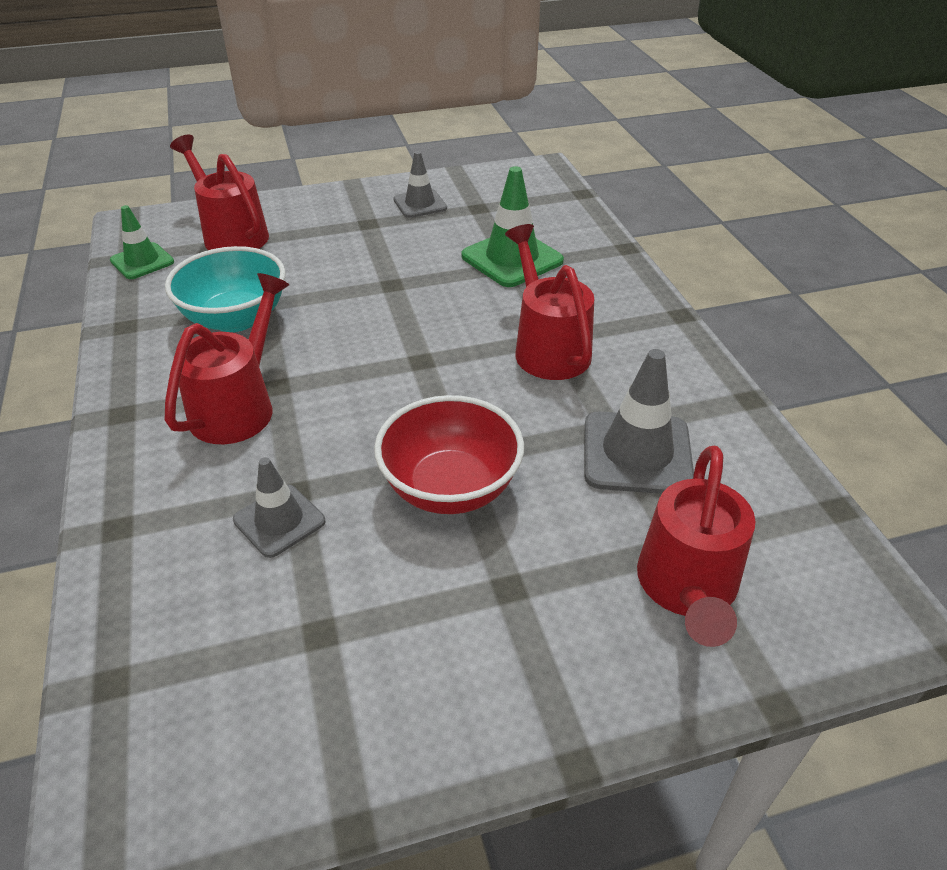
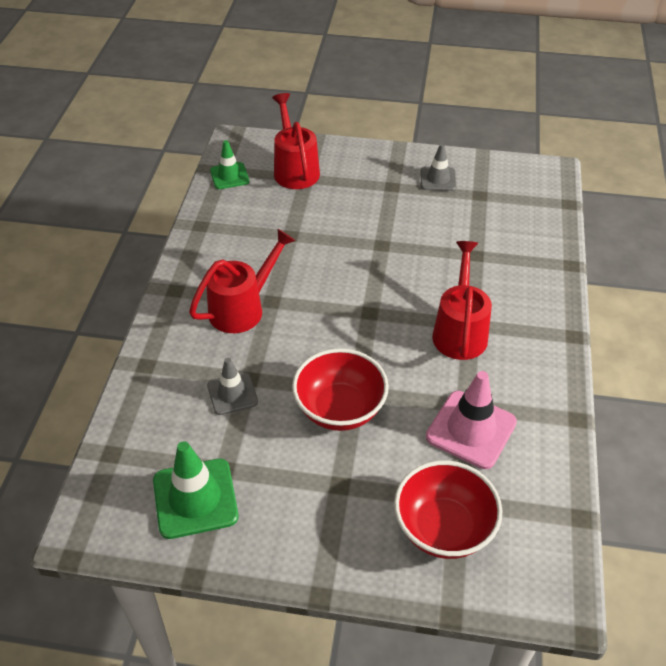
camera: 25 degrees right, 5 degrees up
(235, 318) = (268, 241): turquoise bowl -> none
(512, 258) = (478, 249): green traffic cone -> green traffic cone (195, 498)
(637, 453) = (471, 429): grey traffic cone -> pink traffic cone
(687, 589) = (443, 528): red watering can -> red bowl

